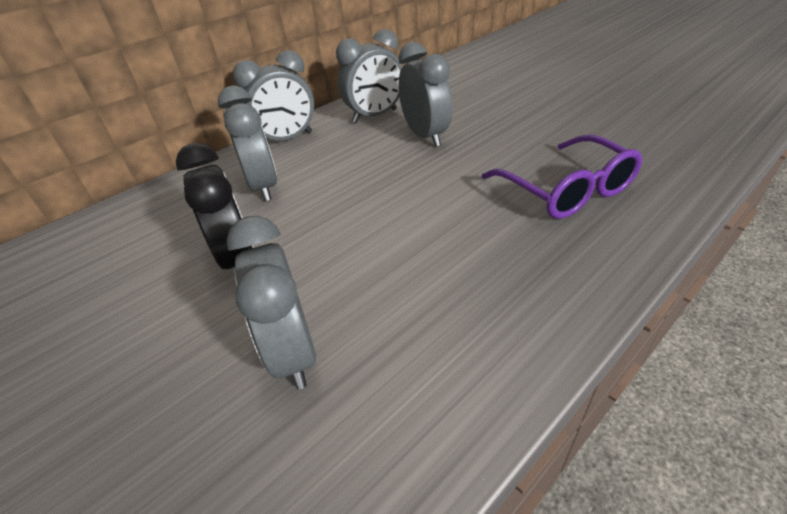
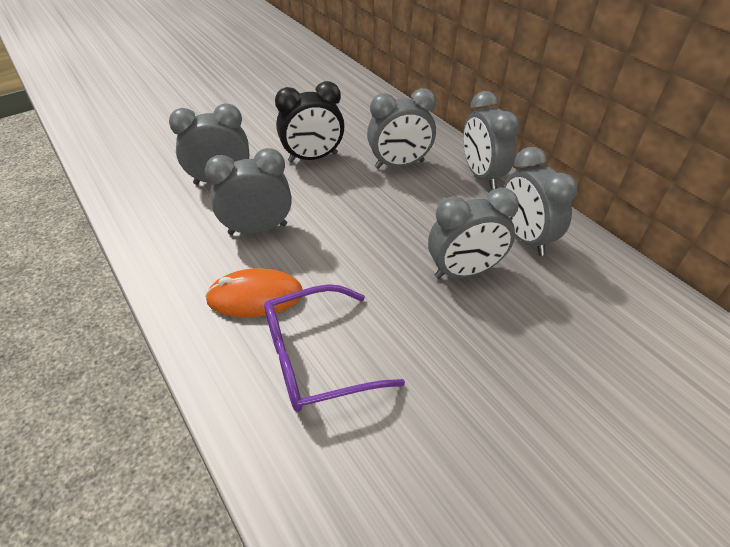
camera: 95 degrees right, 5 degrees up
(404, 274) = (258, 229): none -> grey clock
(518, 245) = (255, 297): none -> orange mouse

